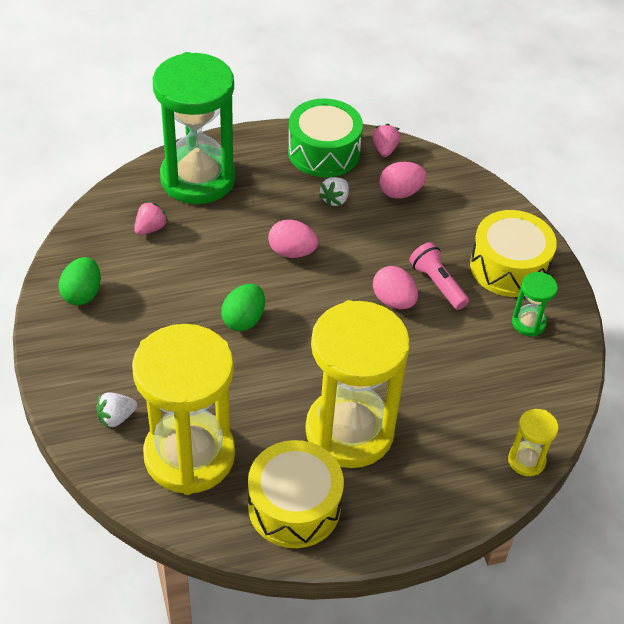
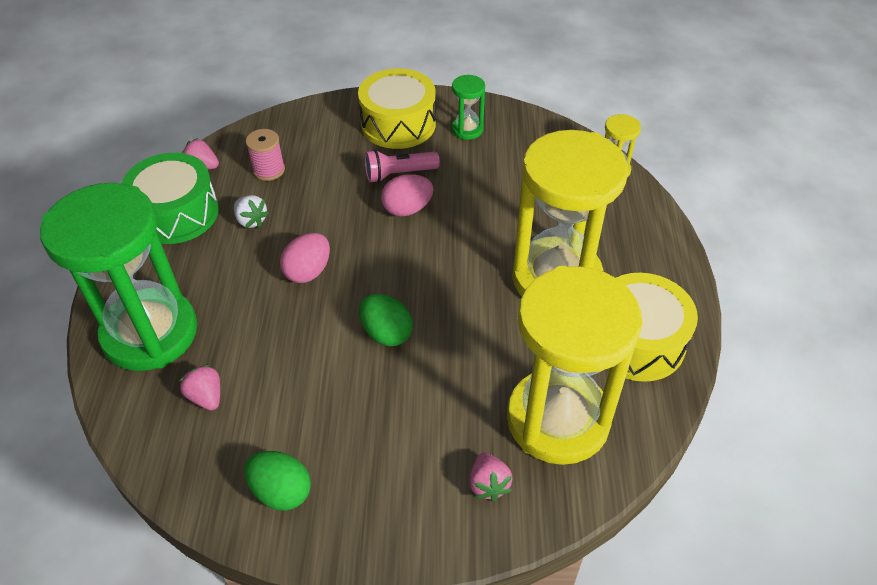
camera: 70 degrees left, 0 degrees up
(116, 417) = (488, 484): white strawberry -> pink strawberry
(400, 192) = (269, 170): pink egg -> pink spool

